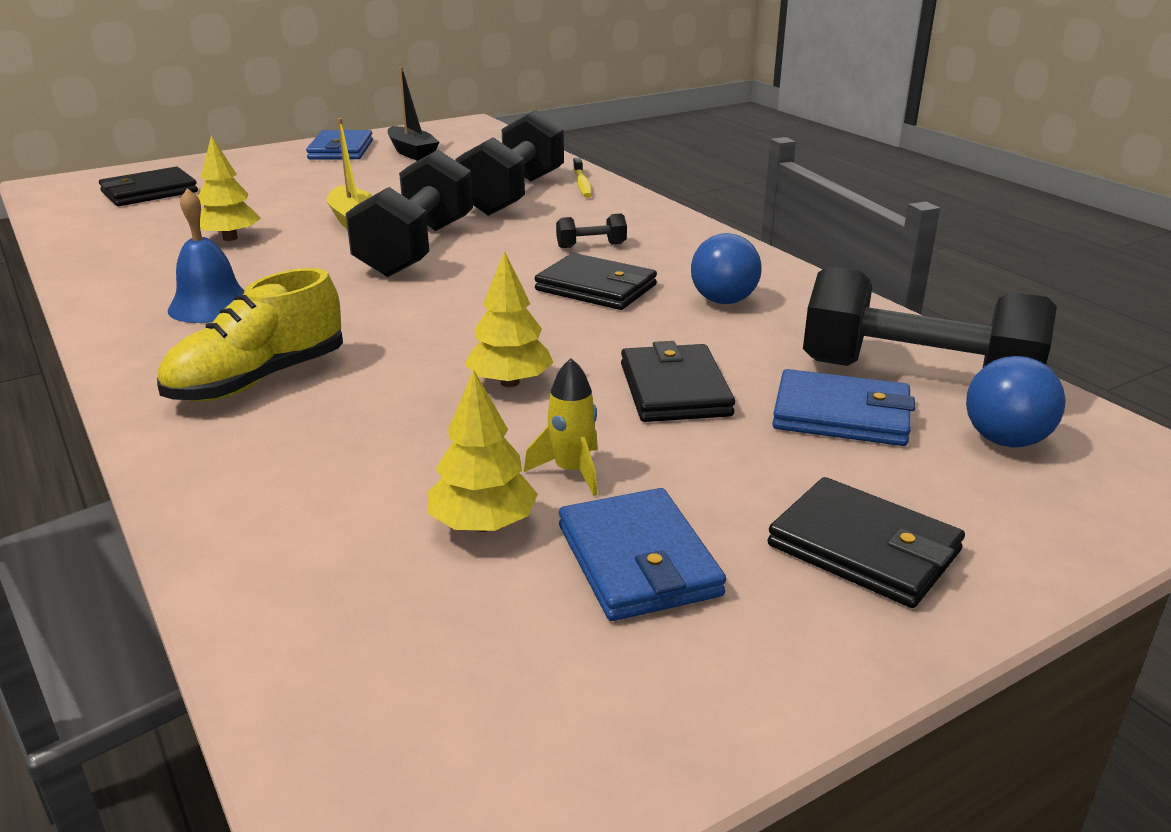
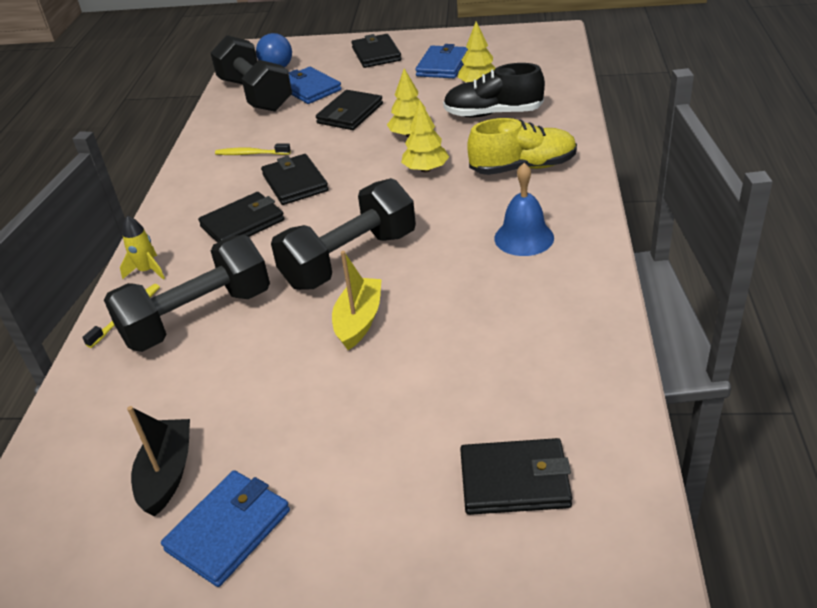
camera: 140 degrees left, 10 degrees up
(230, 238) = (473, 328): yellow tree -> yellow tree (426, 169)
(385, 460) = (493, 114): none -> black shoe
(571, 471) = (430, 93): yellow rocket -> yellow rocket (147, 271)
(591, 246) = (243, 223): black dumbbell -> black wallet
(723, 301) = (251, 154): blue ball -> yellow toothbrush

